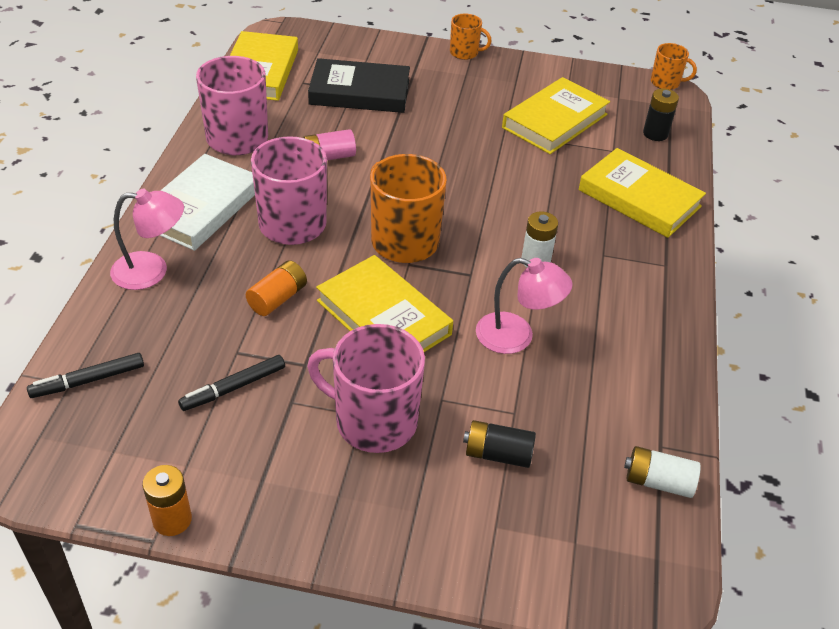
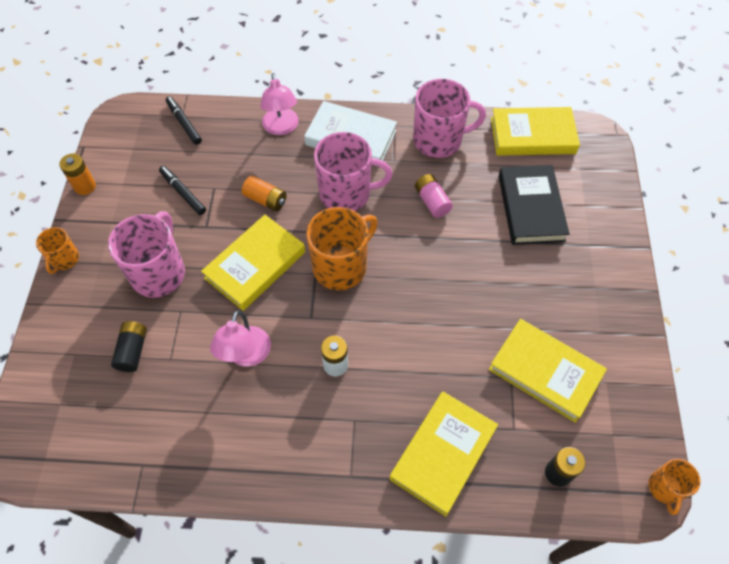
camera: 85 degrees right, 15 degrees up
(465, 53) = (633, 283): orange mug -> orange mug (65, 259)
(658, 482) = (108, 462): white battery -> none

